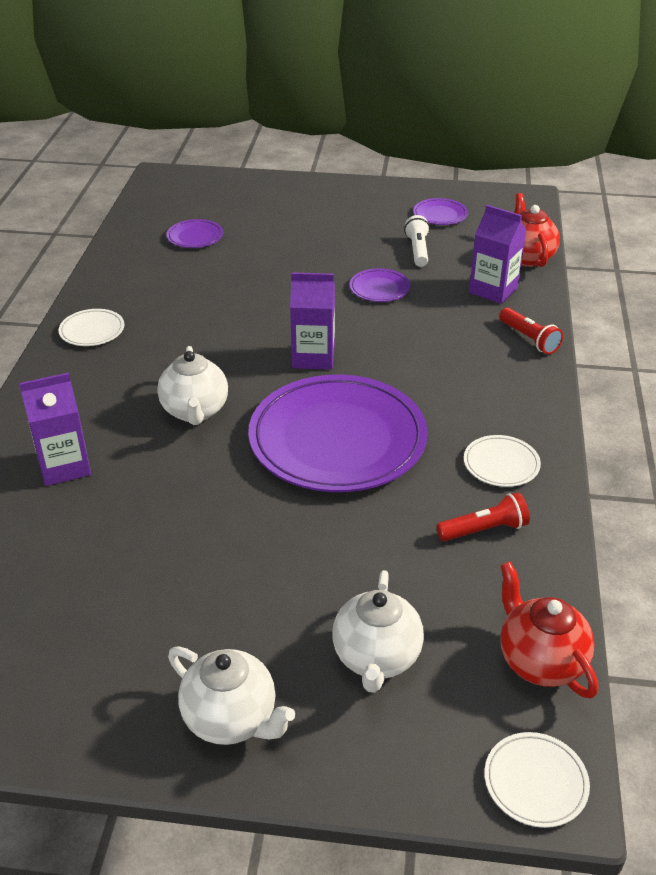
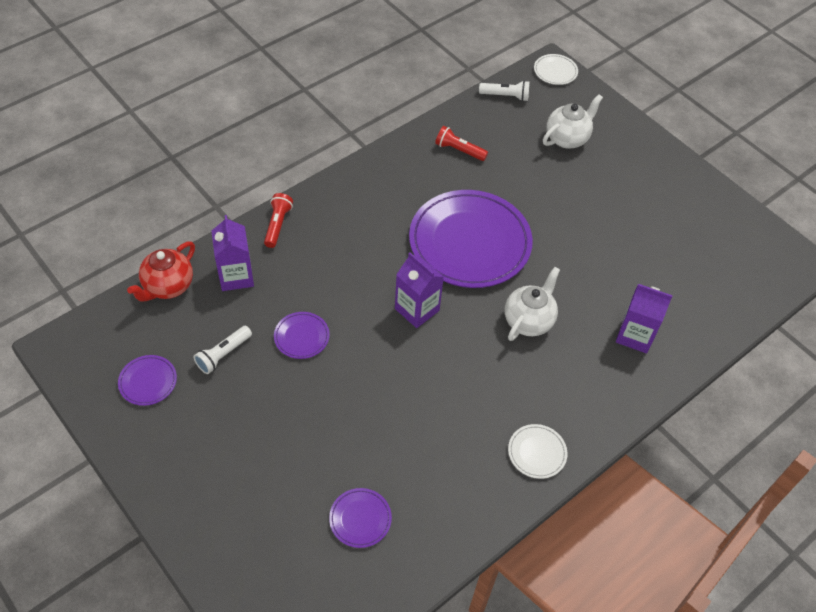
camera: 140 degrees left, 15 degrees up
(231, 719) = (645, 157): white teapot -> none
(501, 464) = (407, 171): white plate -> none
(540, 661) = (505, 96): red teapot -> white flashlight

